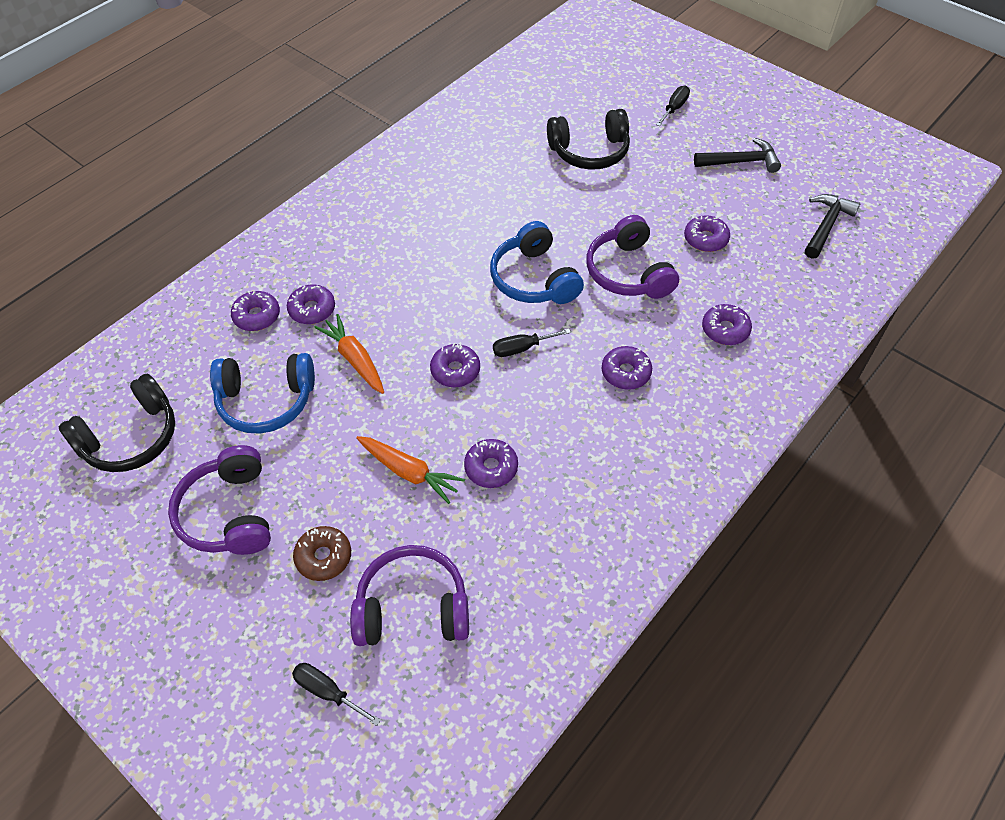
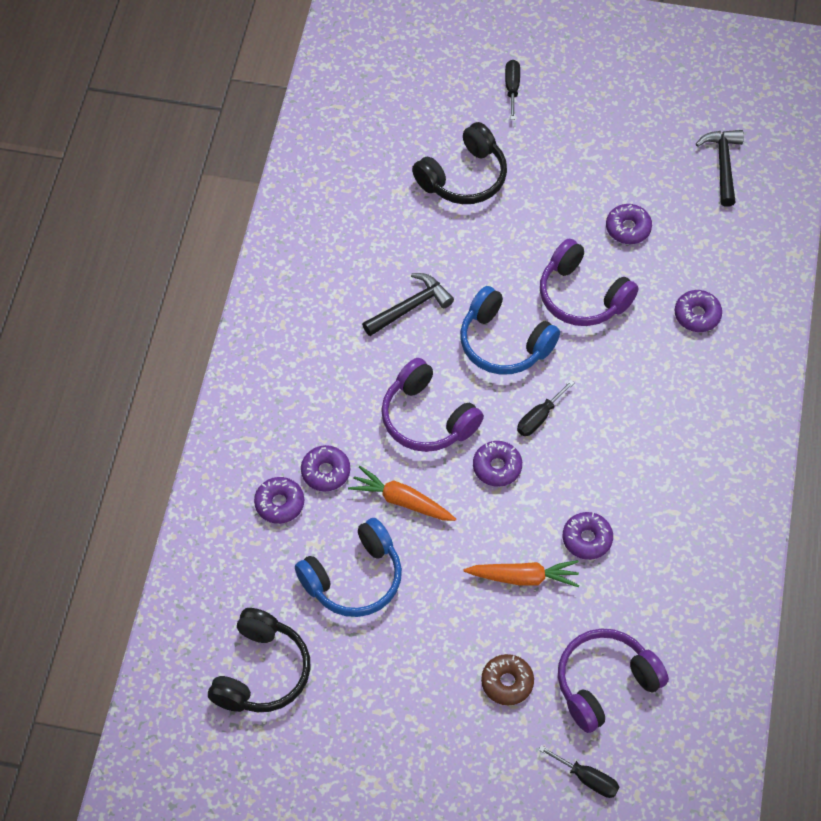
camera: 30 degrees left, 5 degrees up
(229, 513) = (402, 689): purple headphones -> purple headphones (427, 418)
(327, 692) = (587, 778): black screwdriver -> black screwdriver turned 150 degrees counterclockwise
(625, 372) = (640, 397): purple donut -> none
(741, 162) = (610, 126): black hammer -> black hammer (410, 307)

